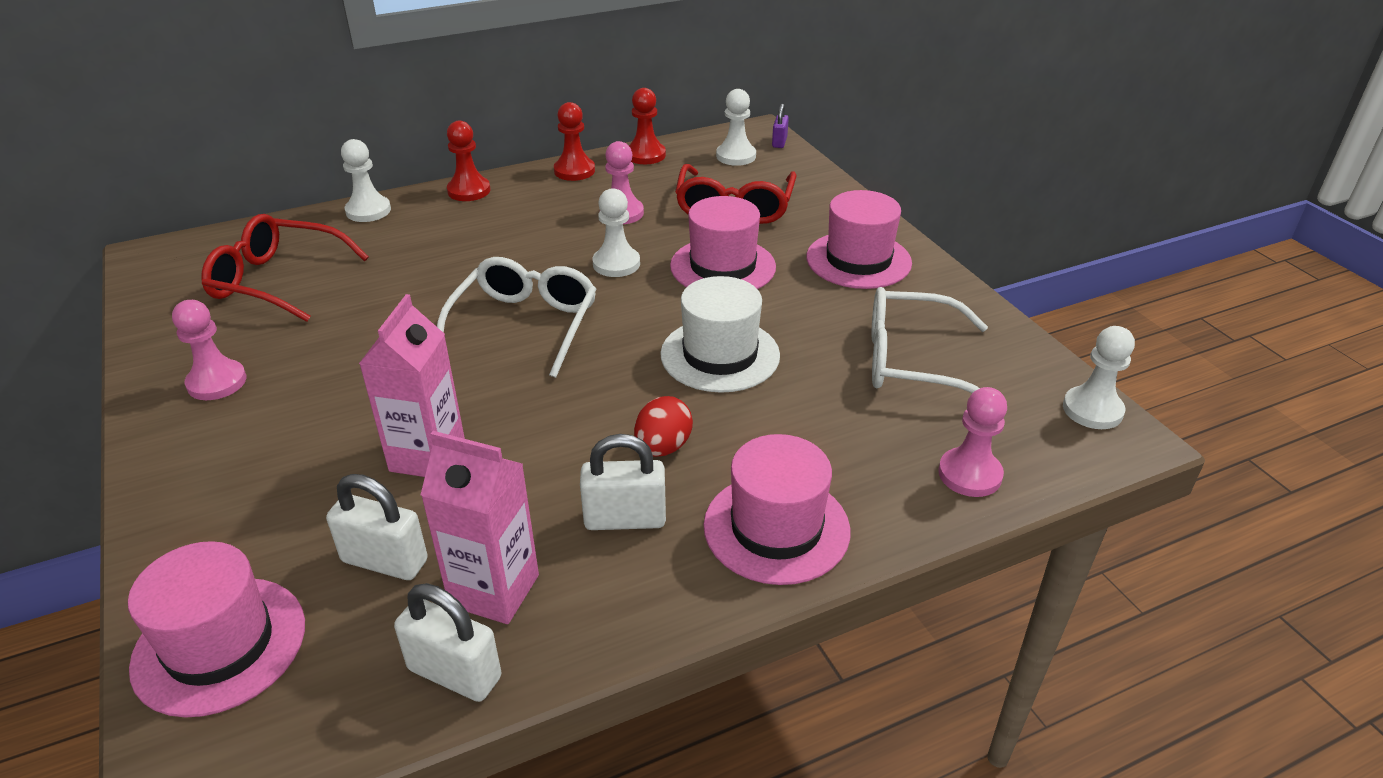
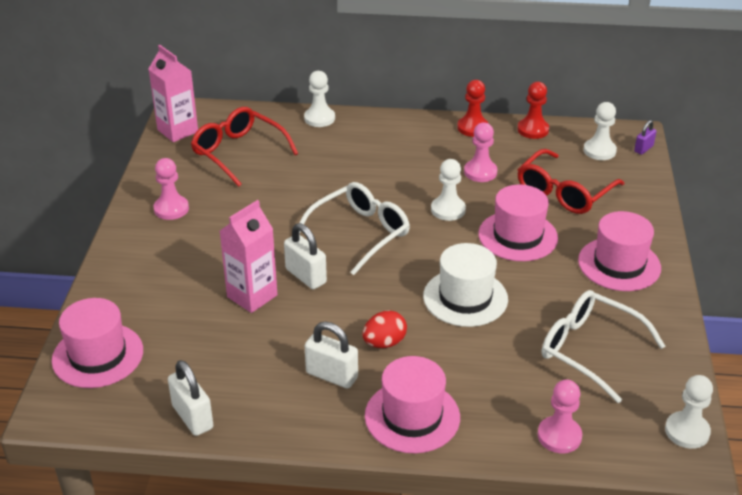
camera: 30 degrees right, 0 degrees up
(385, 561) = (195, 346): white padlock -> white padlock (306, 276)
(469, 191) = (391, 122): red pawn -> none
(494, 590) = (238, 384): pink carton -> pink carton (177, 131)

